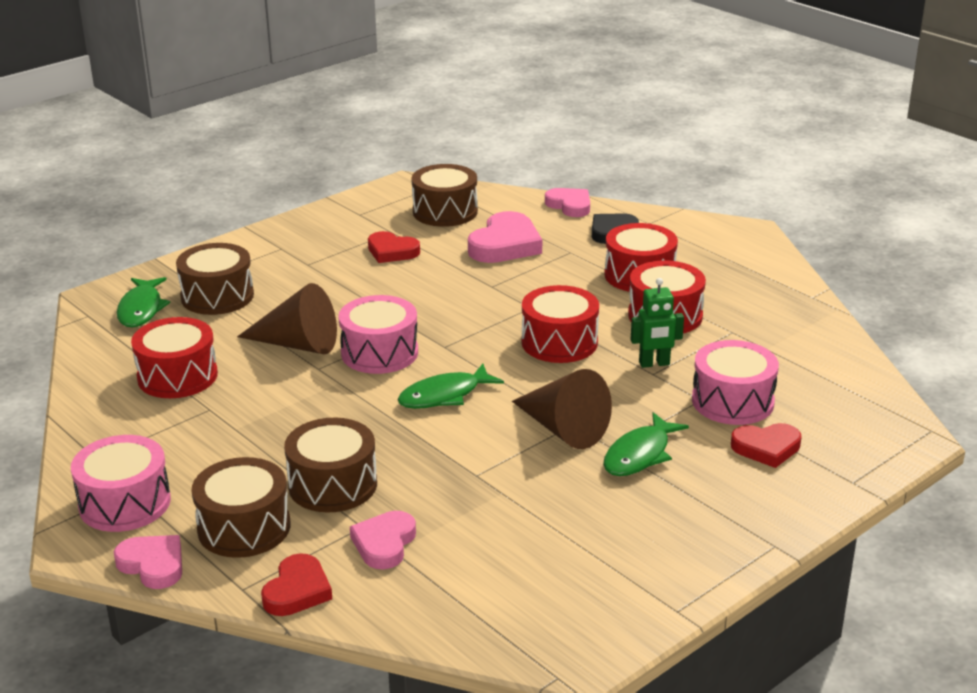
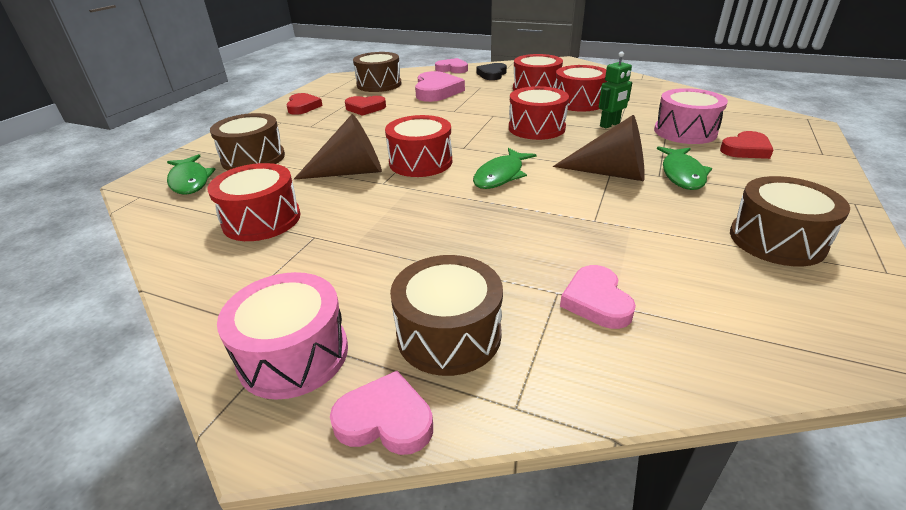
camera: 25 degrees left, 5 degrees up
(297, 591) = (575, 384): red heart -> red heart (303, 107)
(333, 485) = (490, 264): brown drum -> brown drum (776, 240)
(379, 353) = (420, 162): pink drum -> red drum

